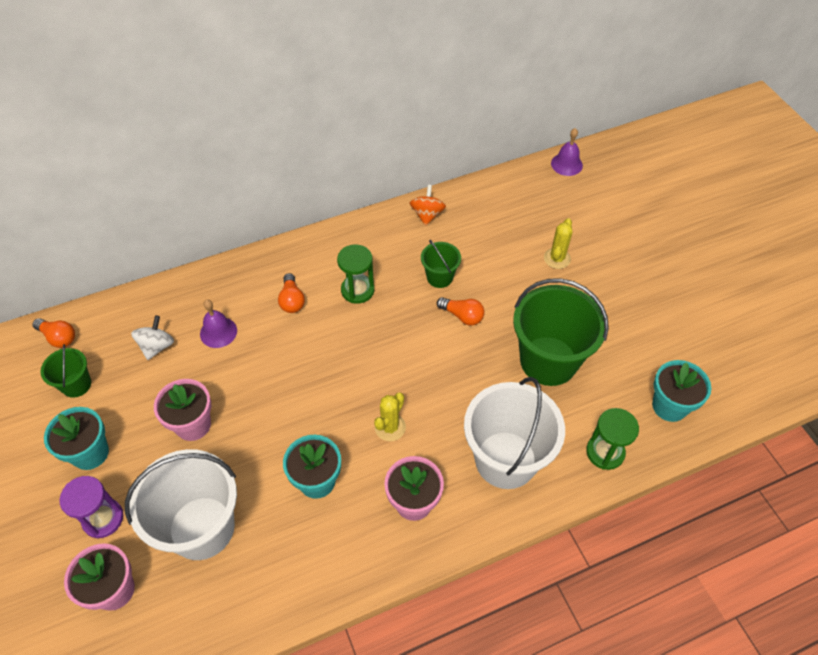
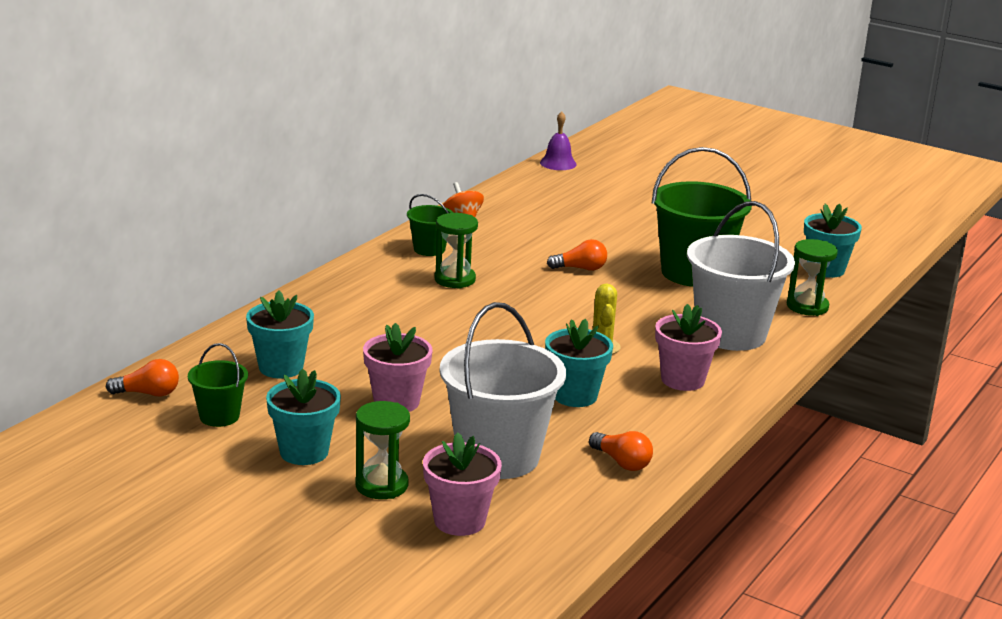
camera: 35 degrees left, 30 degrees down
(103, 519) = (381, 485): purple hourglass -> green hourglass
(157, 346) = (281, 367): white spinning top -> turquoise flower pot
(218, 332) = (339, 341): purple bell -> none
(292, 300) = (393, 302): orange light bulb -> orange light bulb (622, 462)
(439, 277) = (527, 252): green bucket -> green bucket (429, 249)
(557, 258) = (623, 217): yellow cactus -> none

